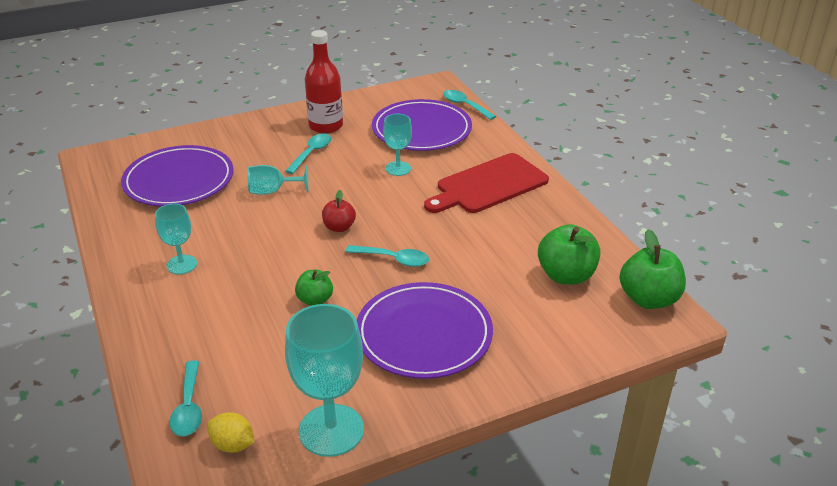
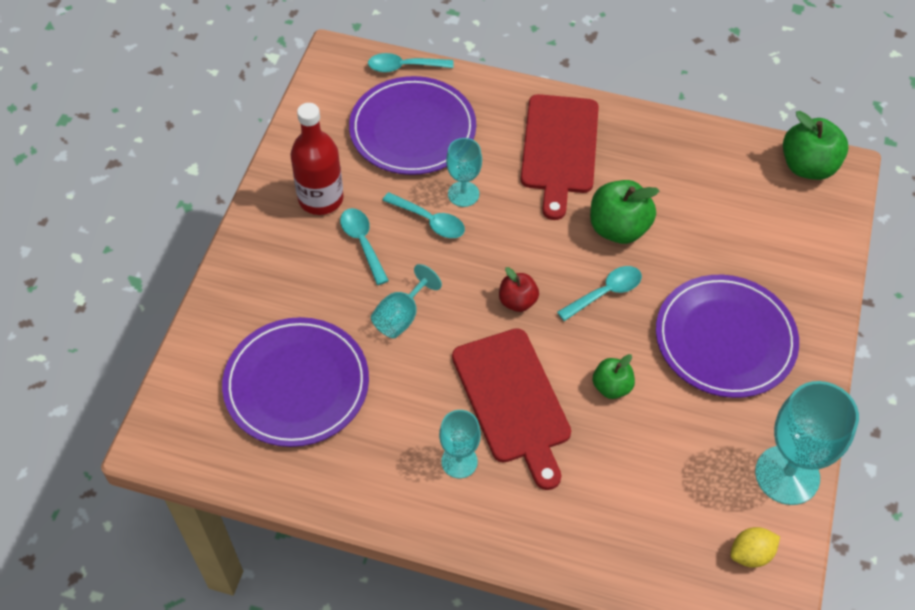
camera: 50 degrees left, 20 degrees up
(189, 407) = (678, 562): turquoise spoon -> turquoise spoon (430, 221)
(255, 263) = (513, 401): none -> red cutting board
(566, 275) = (734, 193): green apple -> green apple (618, 228)

